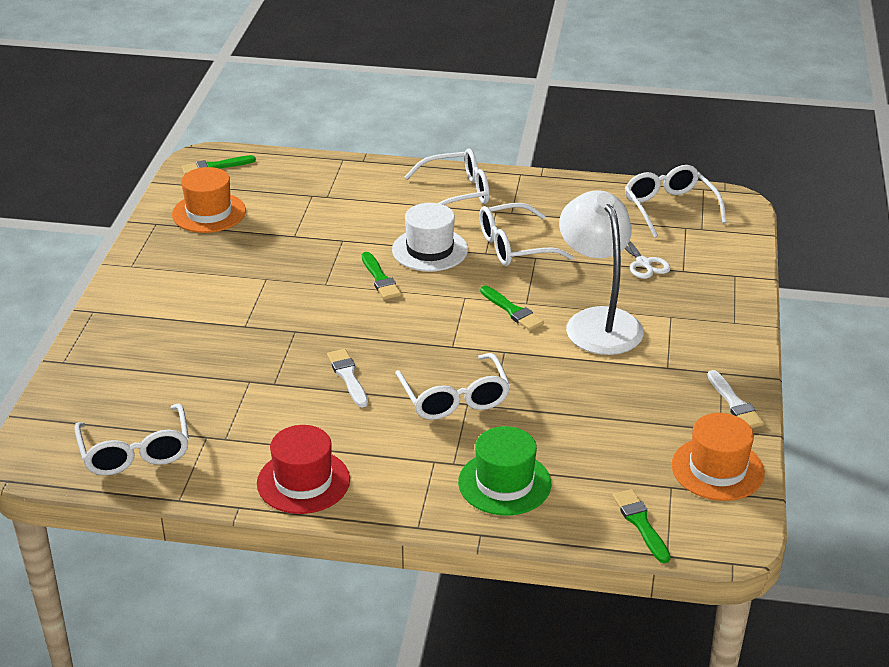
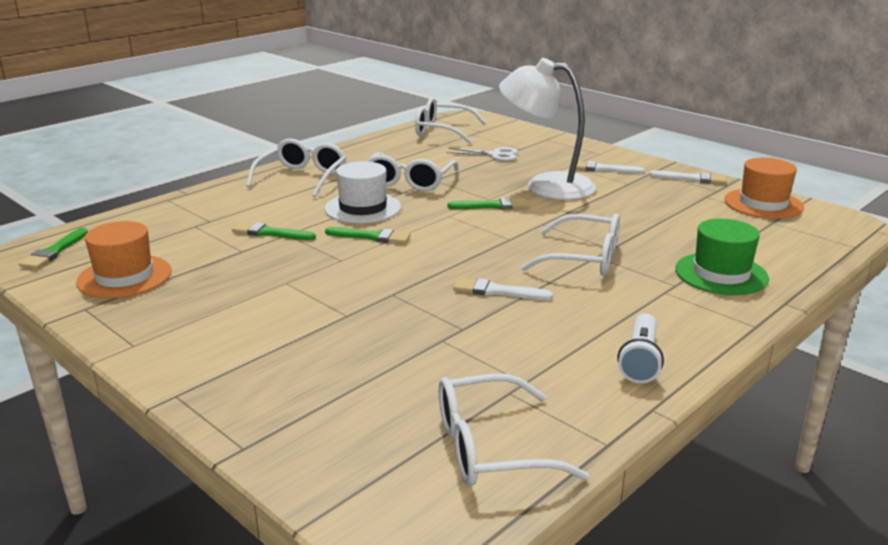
camera: 55 degrees left, 10 degrees down
(135, 452) = (489, 448): white glasses -> white glasses turned 150 degrees clockwise
(303, 481) = (640, 360): red hat -> white flashlight
(640, 523) = (811, 243): green brush -> green brush (270, 233)
(689, 339) = (603, 169): none -> white brush

